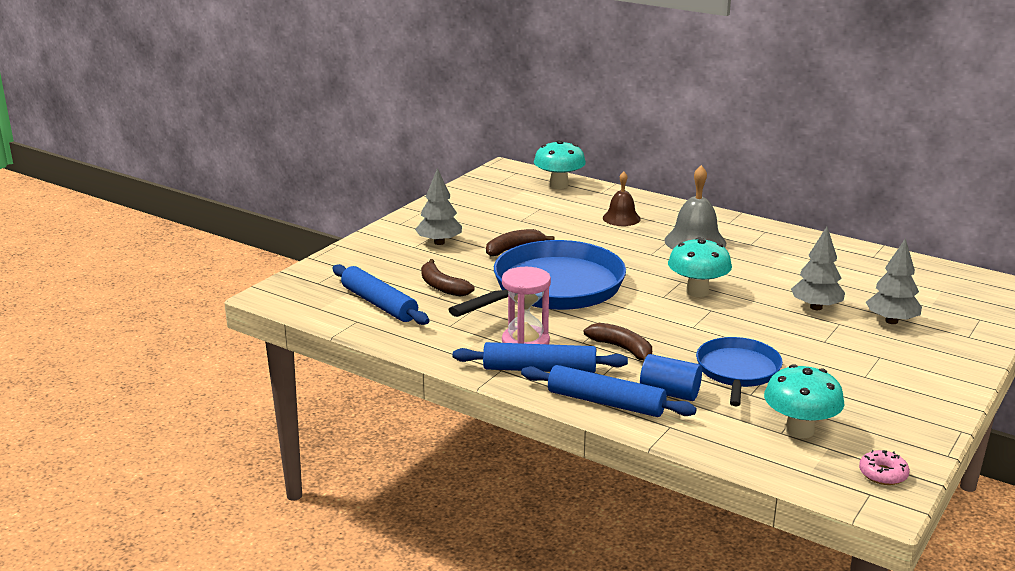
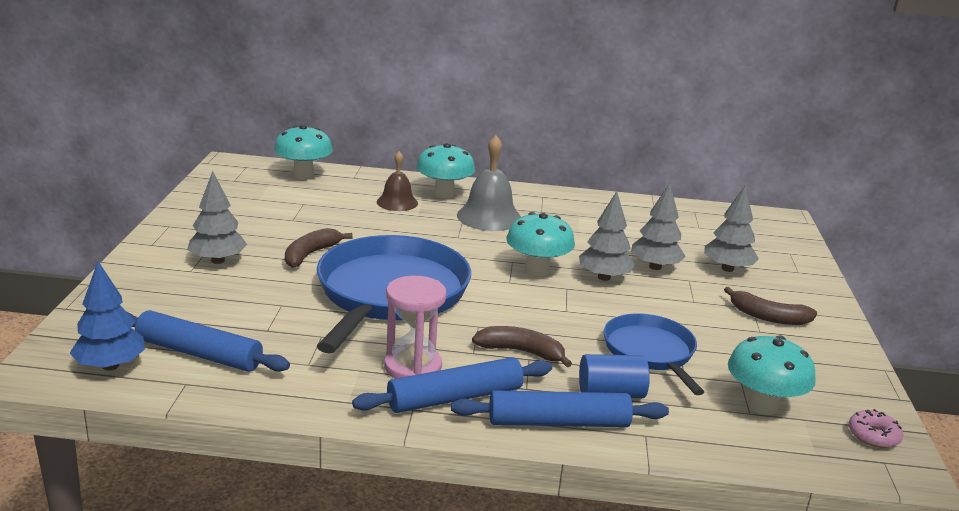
camera: 30 degrees left, 0 degrees up
(316, 300) = (110, 366): none -> blue tree
(442, 287) = (262, 315): brown banana -> brown banana (768, 317)
(671, 217) = (444, 194): none -> turquoise mushroom
(755, 307) = (604, 277): none -> grey tree

